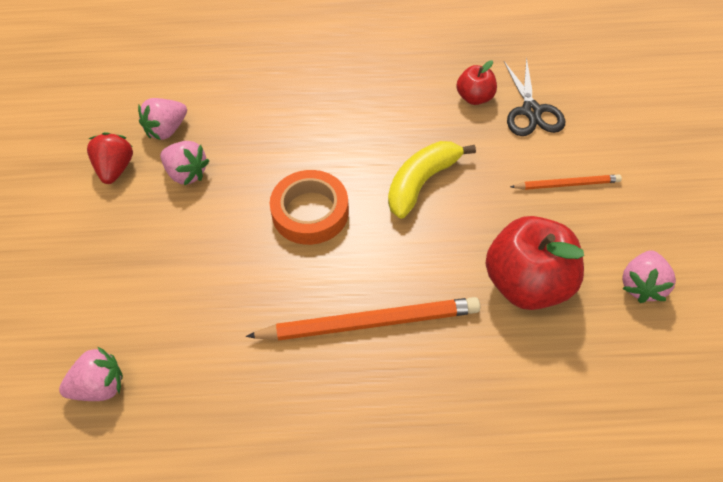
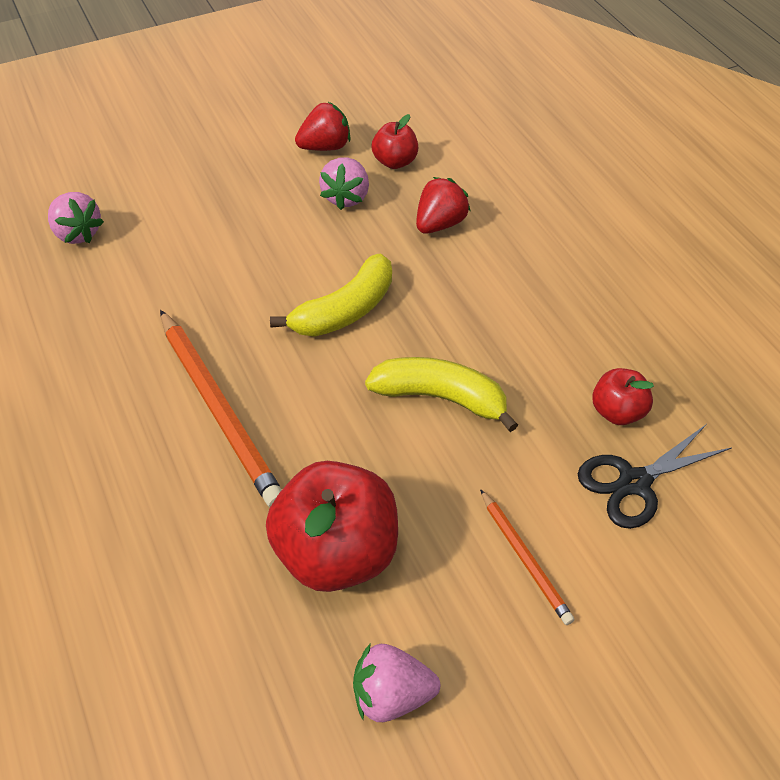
camera: 65 degrees right, 5 degrees down
(166, 130) = (395, 162): pink strawberry -> red apple
(254, 126) = (440, 224): none -> red strawberry
(310, 212) = (344, 310): orange tape -> yellow banana

